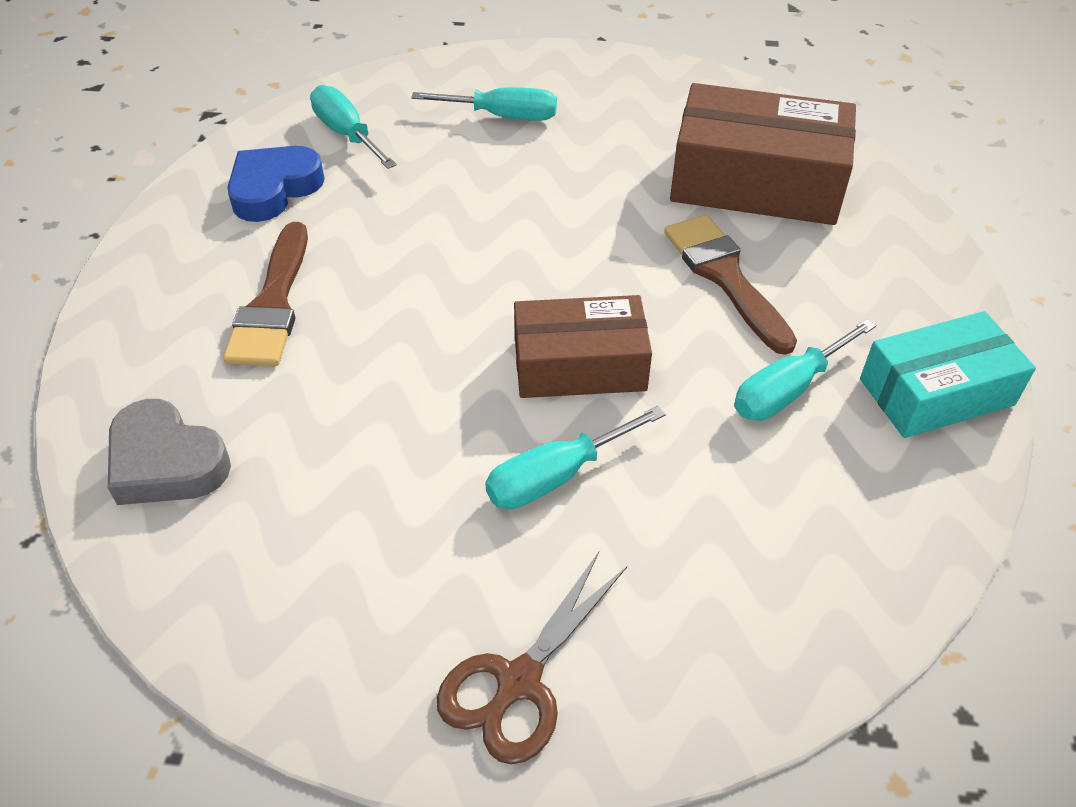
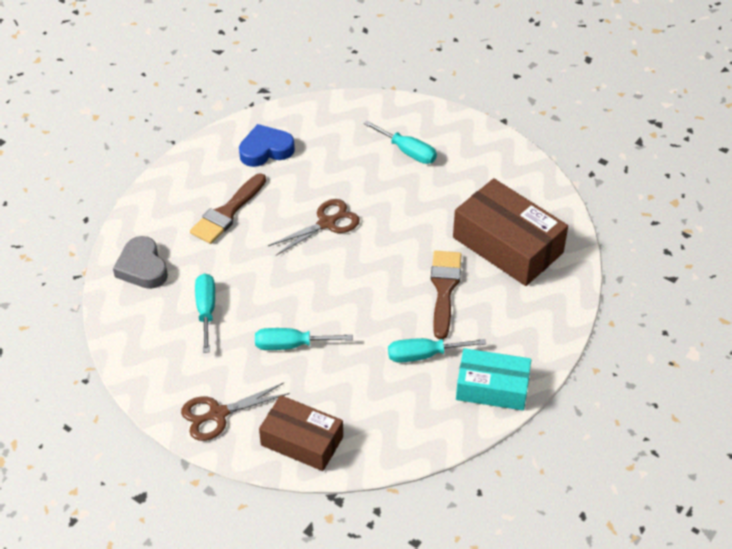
camera: 30 degrees right, 0 degrees up
(347, 134) = (321, 131): turquoise screwdriver -> turquoise screwdriver (206, 310)
(459, 255) = (327, 223): none -> brown scissors
(579, 365) = (340, 301): brown box -> brown box (302, 441)

